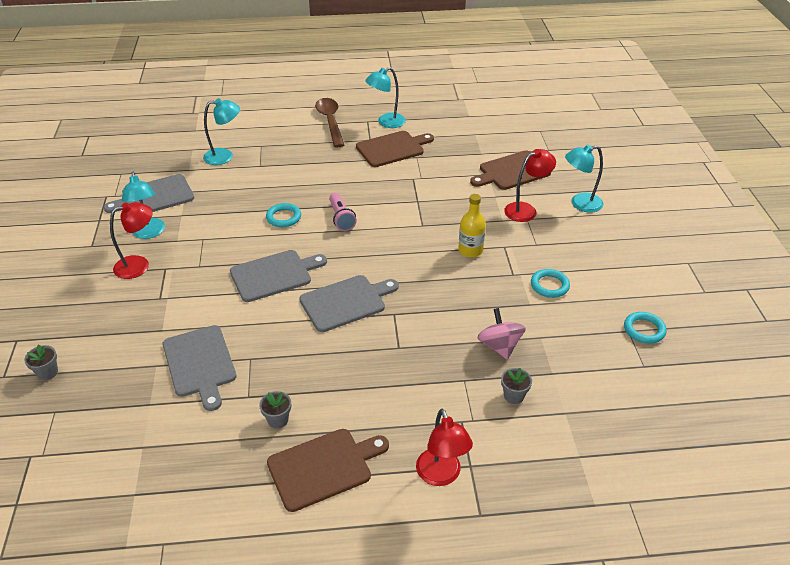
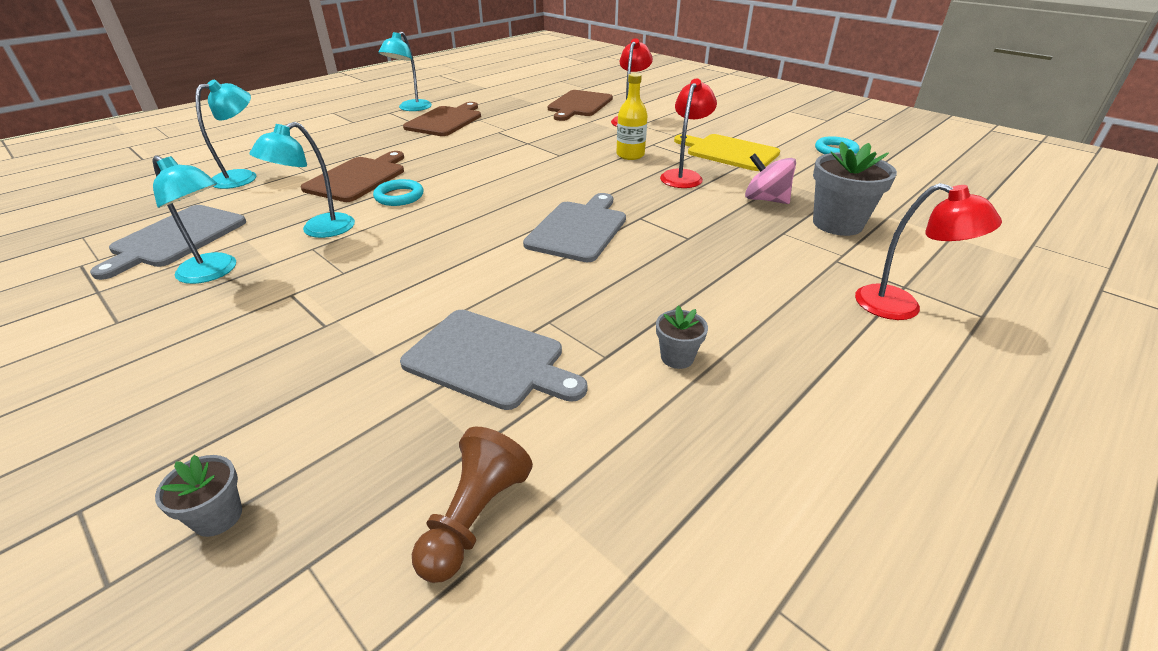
camera: 40 degrees left, 5 degrees down
(115, 433) = (474, 517): none -> brown pawn
(139, 265) = (240, 308): red lamp -> red lamp (684, 176)
(274, 275) = (460, 241): grey cutting board -> none
(323, 467) = (800, 369): brown cutting board -> brown cutting board (358, 178)
(330, 121) = (347, 122): brown spoon -> none
(341, 218) = (469, 176): pink flashlight -> none
(514, 396) = (837, 224): grey flower pot -> grey flower pot, size x2.00
(549, 285) = (729, 152): turquoise ring -> yellow cutting board
(580, 204) = (663, 106): turquoise lamp -> turquoise lamp (319, 230)

